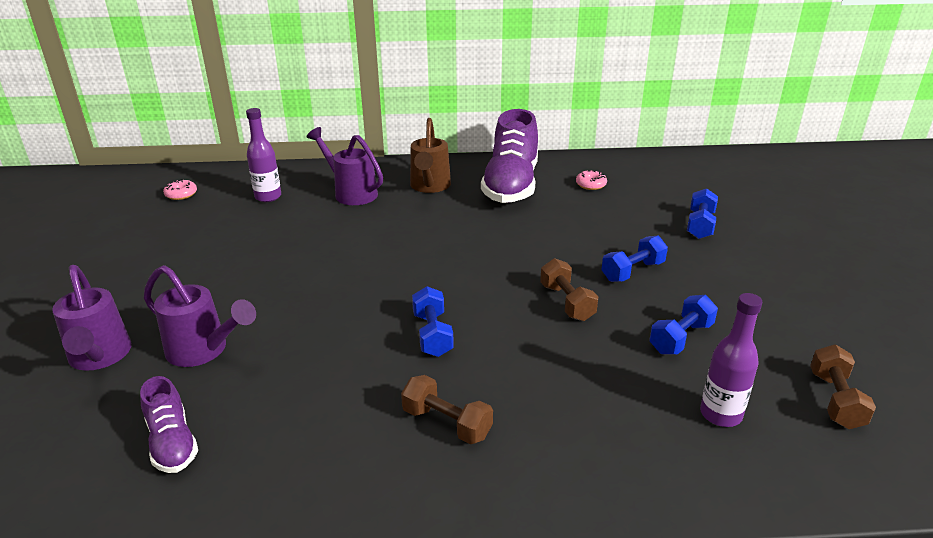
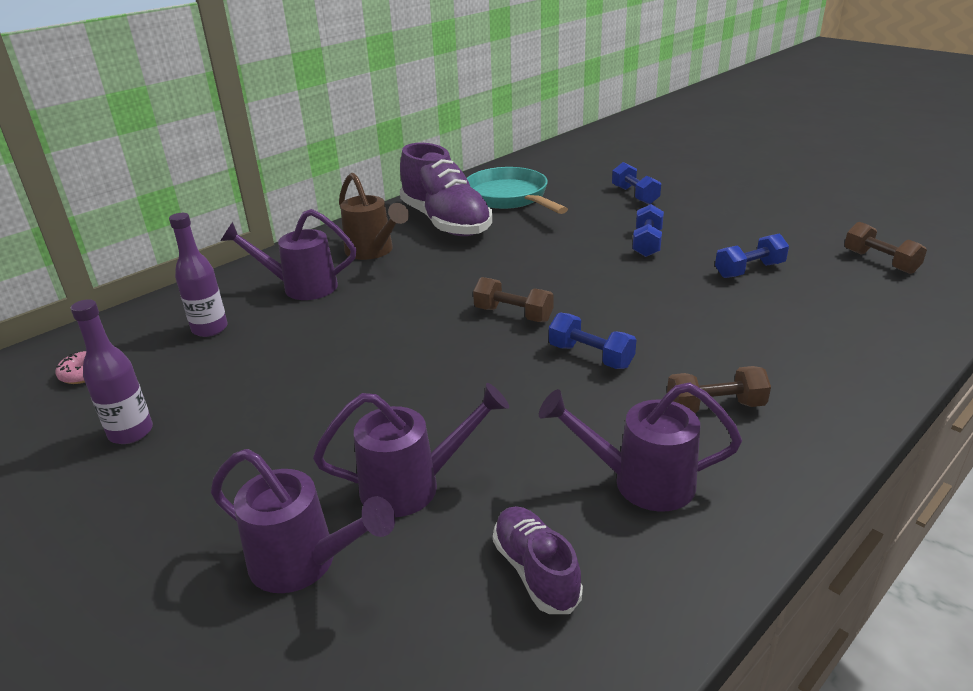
camera: 40 degrees left, 0 degrees up
(172, 443) = (535, 571): purple shoe -> purple shoe turned 135 degrees counterclockwise
(310, 436) = (640, 482): none -> purple watering can
(567, 302) = (642, 284): brown dumbbell -> brown dumbbell (513, 314)
(591, 185) = (510, 198): pink donut -> turquoise pan
(681, 338) = (749, 270): blue dumbbell -> blue dumbbell turned 60 degrees clockwise
(720, 414) = (846, 302): purple bottle -> purple bottle (131, 432)

